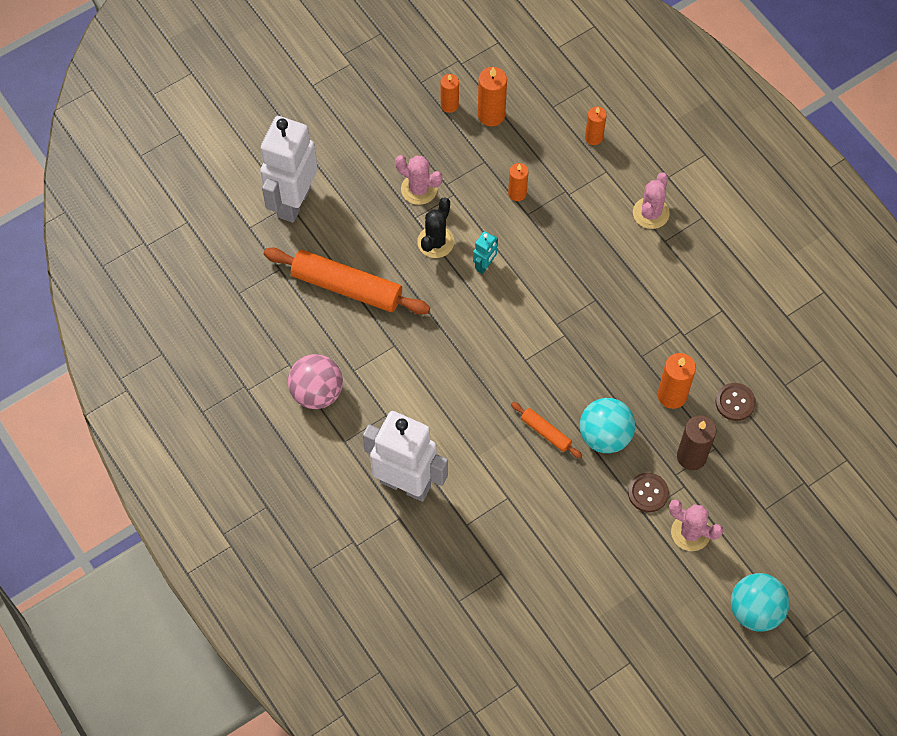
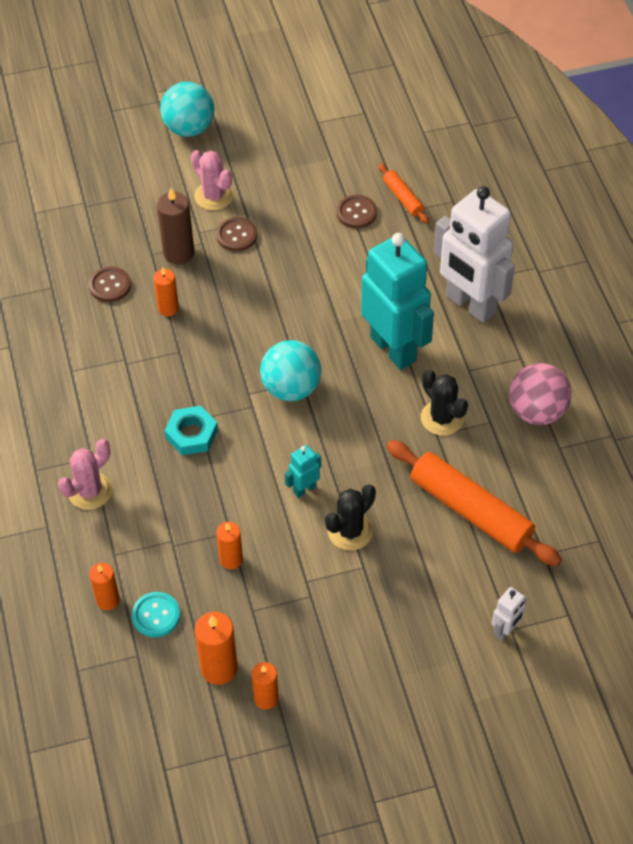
camera: 160 degrees left, 10 degrees down
(293, 202) = (505, 630): white robot -> white robot, size x0.42
(395, 361) = (442, 418): none -> black cactus
(419, 189) = (346, 600): pink cactus -> none
(458, 416) = (394, 348): none -> turquoise robot
(545, 432) = (311, 310): orange rolling pin -> orange rolling pin (403, 198)
(546, 556) = (356, 213): none -> brown button
(553, 137) = (156, 615): none -> turquoise button
(595, 284) = (191, 434): none -> turquoise nut
(605, 436) = (253, 292): turquoise ball -> turquoise ball (291, 388)
(672, 395) = (168, 308): orange candle -> orange candle, size x0.66

